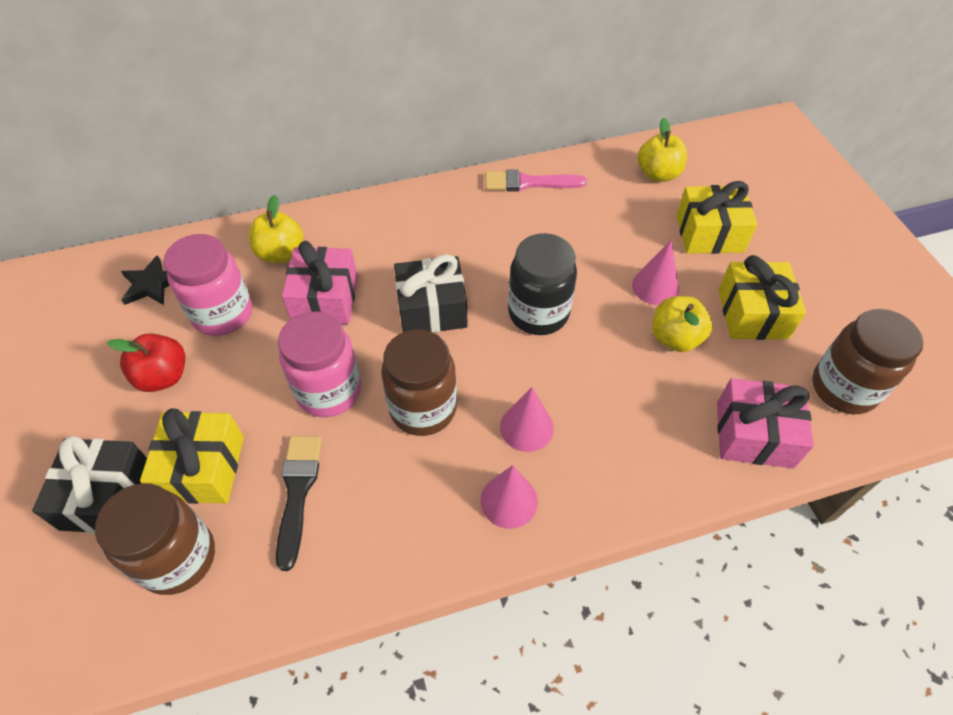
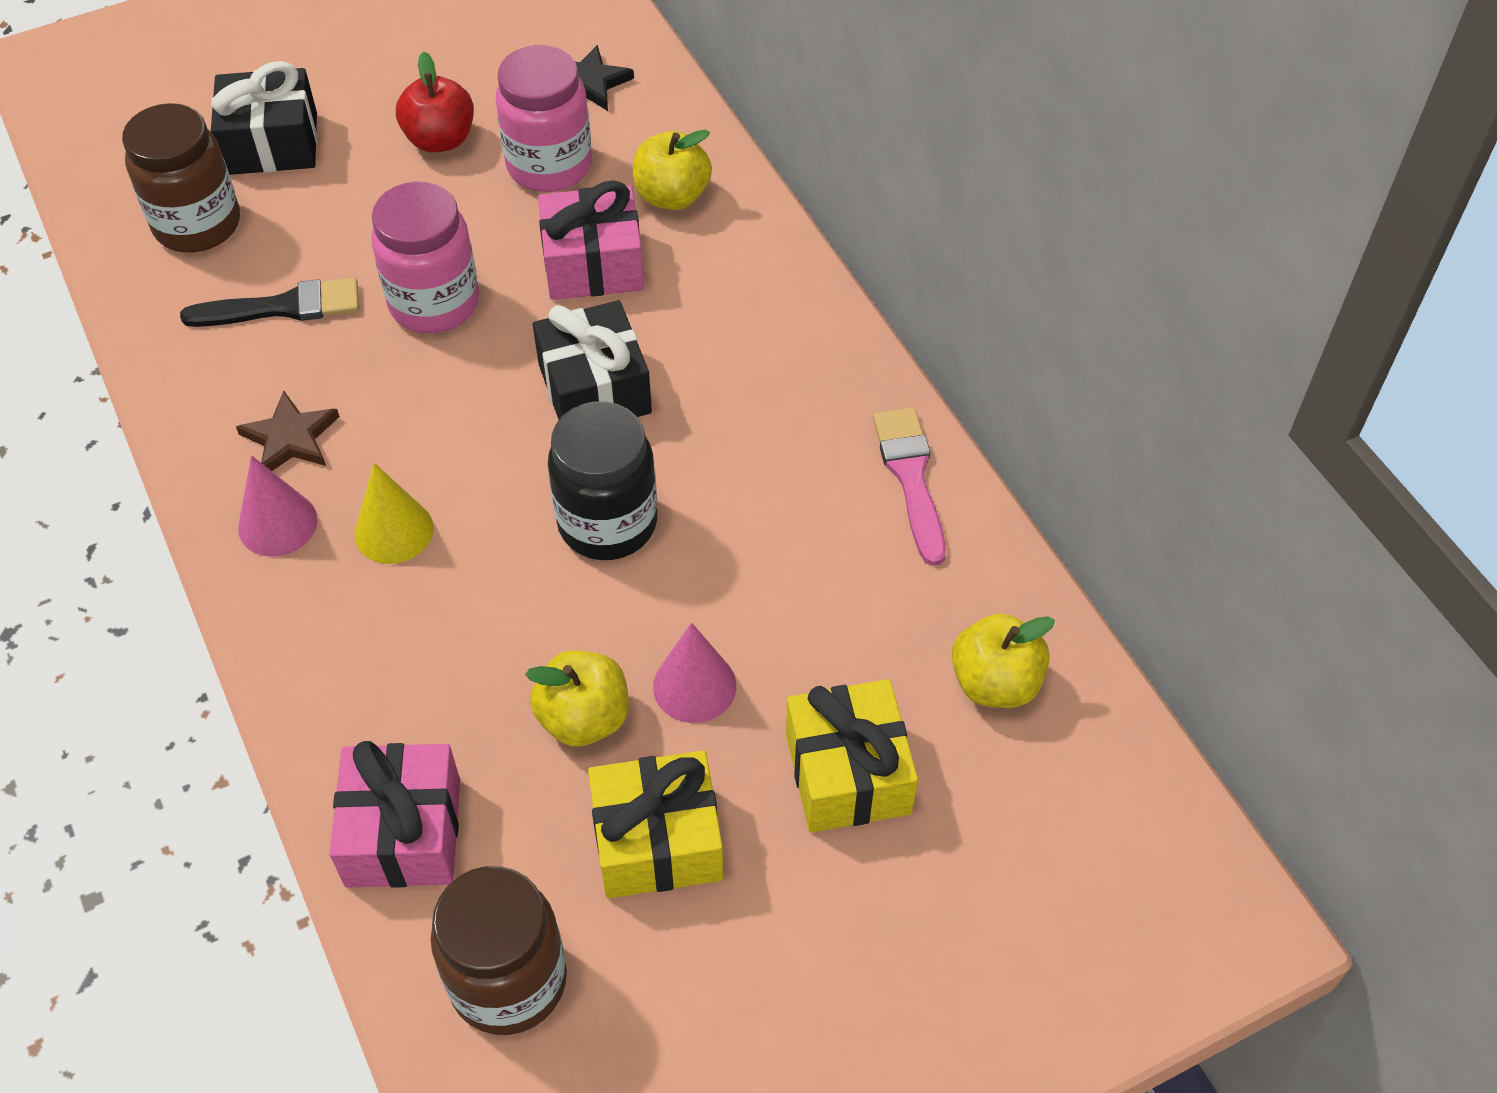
camera: 80 degrees right, 0 degrees up
(203, 468) = (311, 213): yellow gift -> none
(423, 408) = (415, 408): brown jar -> none
(431, 490) = (290, 438): none -> brown star
(526, 427) = (394, 531): pink cone -> yellow cone

